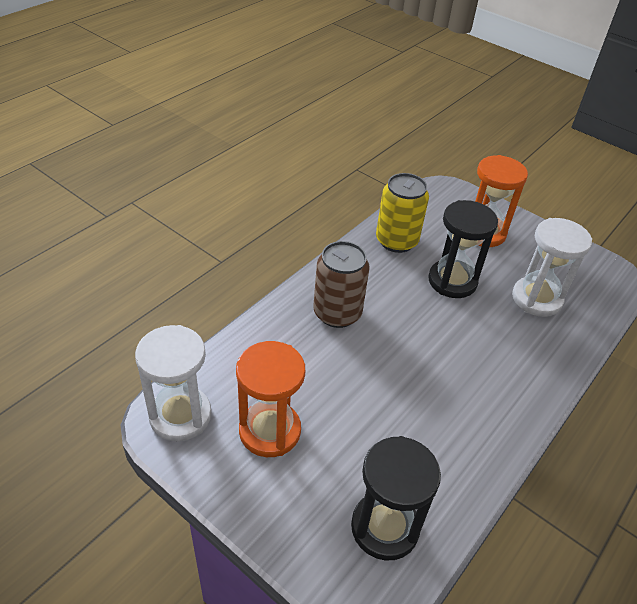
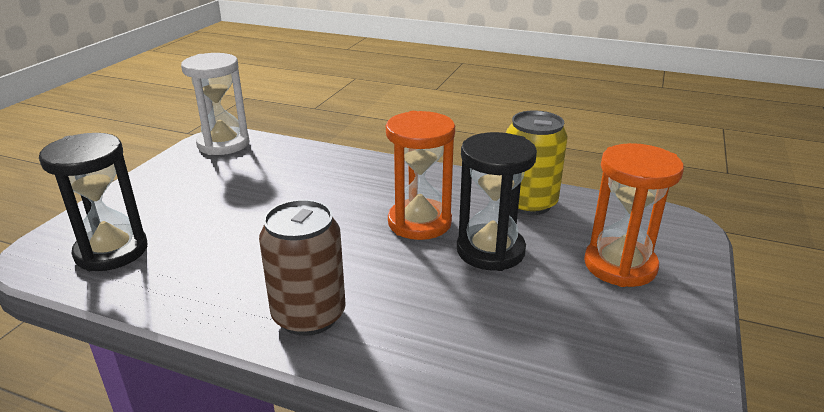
camera: 75 degrees right, 15 degrees down
(270, 431) = (216, 180): orange hourglass -> orange hourglass (419, 222)
(337, 313) = (379, 187): brown can -> brown can (309, 315)
(536, 299) = (516, 330): white hourglass -> none

